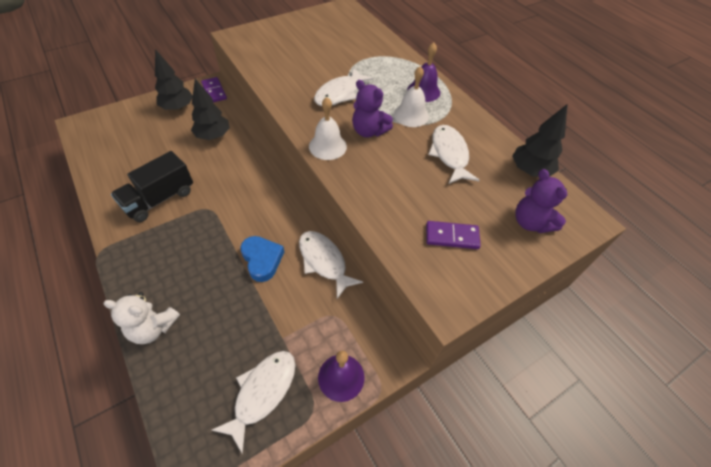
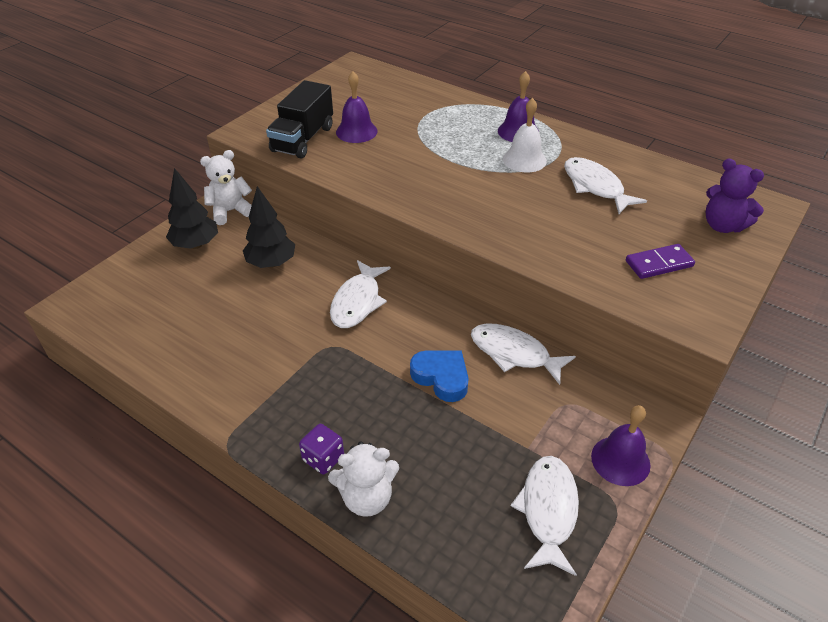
camera: 20 degrees left, 10 degrees down
(147, 287) = (323, 458): none -> purple dice
(159, 199) = (258, 356): black truck -> black truck (303, 139)
(214, 91) = (230, 211): purple domino -> white teddy bear
(307, 57) = (356, 131): none -> purple bell
(327, 146) = (459, 218): white bell -> none
(339, 94) = (427, 160): white fish -> white fish (357, 302)
(369, 131) = (492, 189): purple teddy bear -> none
(529, 171) = (685, 178): black tree -> none

